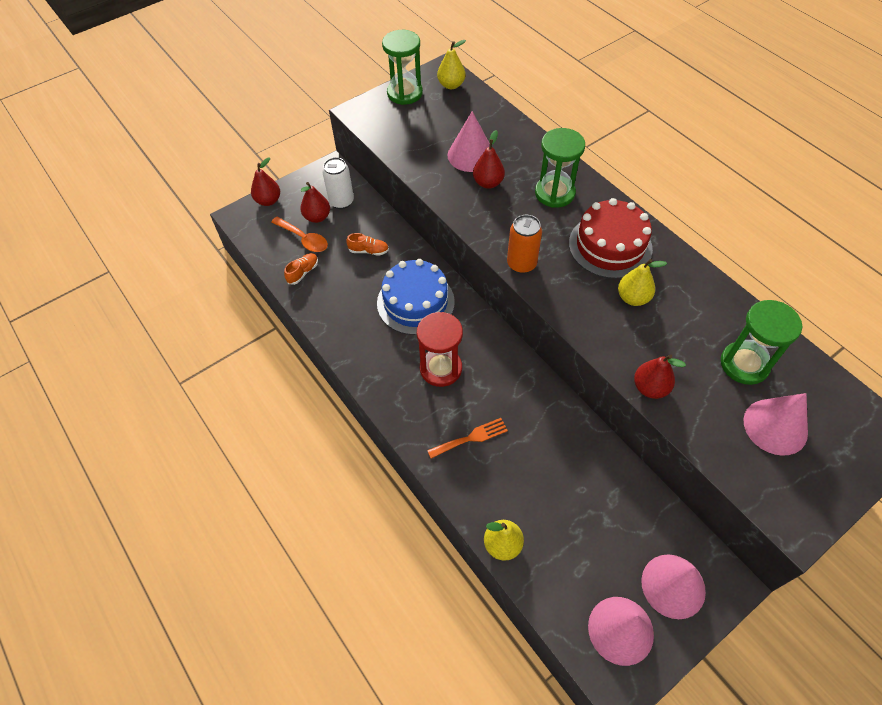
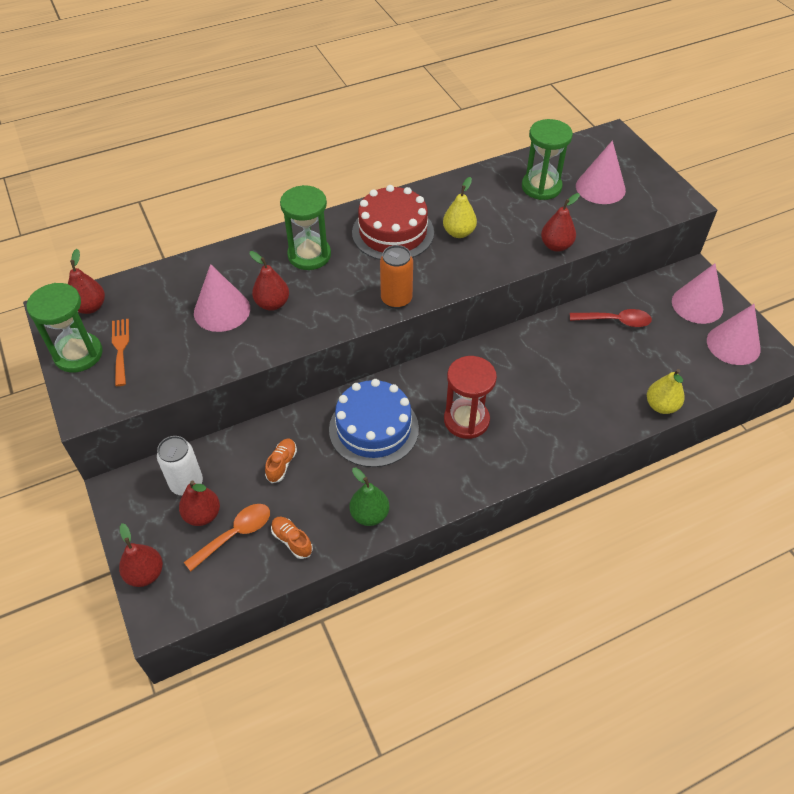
camera: 80 degrees left, 5 degrees down
(332, 315) = (369, 515): none -> green pear
(451, 85) = (90, 307): yellow pear -> red pear
(471, 438) = (551, 409): orange fork -> orange fork (120, 348)
(611, 492) = (615, 321): none -> red spoon

